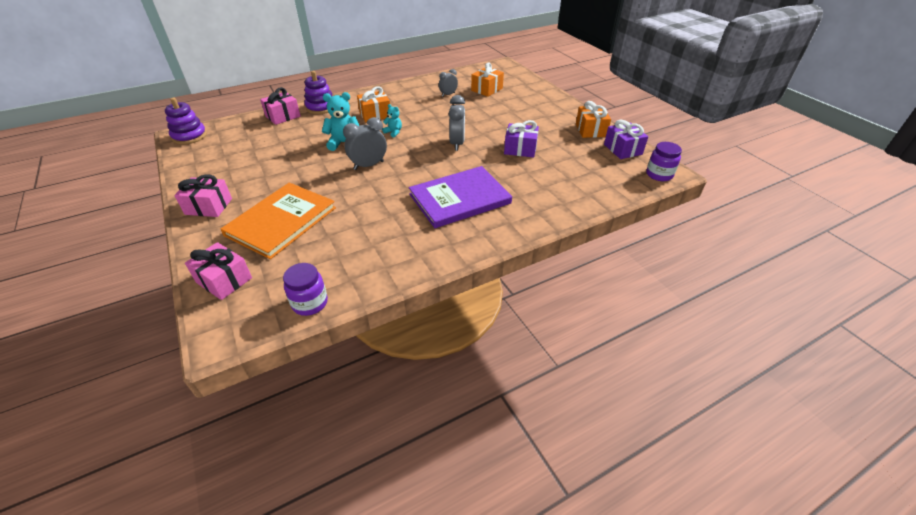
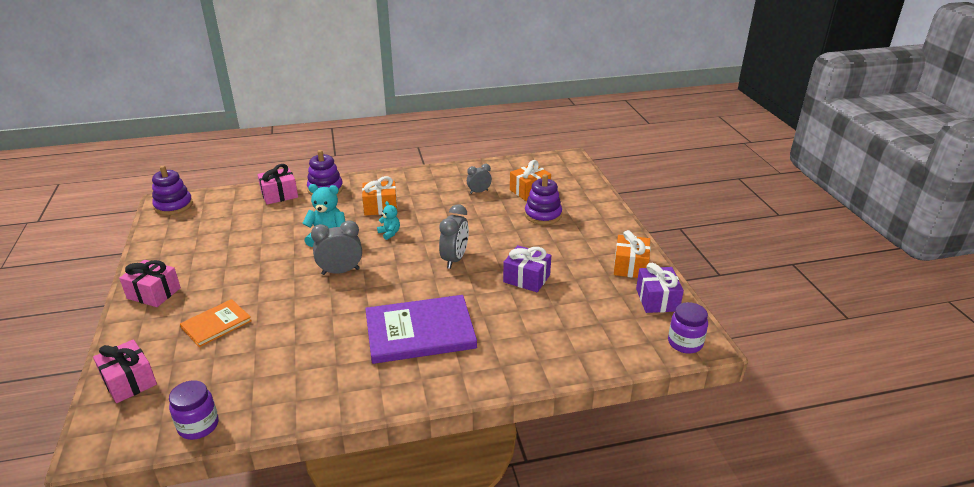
camera: 15 degrees right, 10 degrees down
(281, 221) = (216, 324): orange book -> orange book, size x0.55
(506, 104) = (543, 215): none -> purple stacking toy

